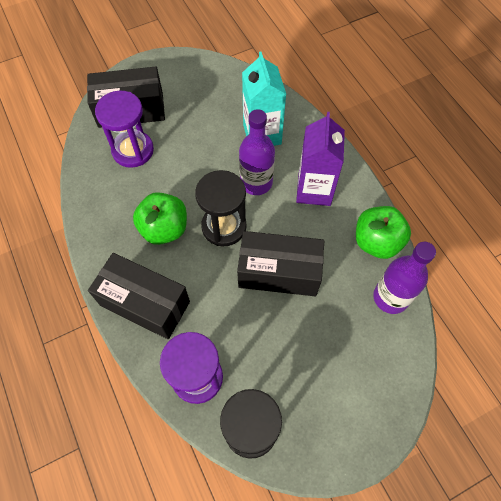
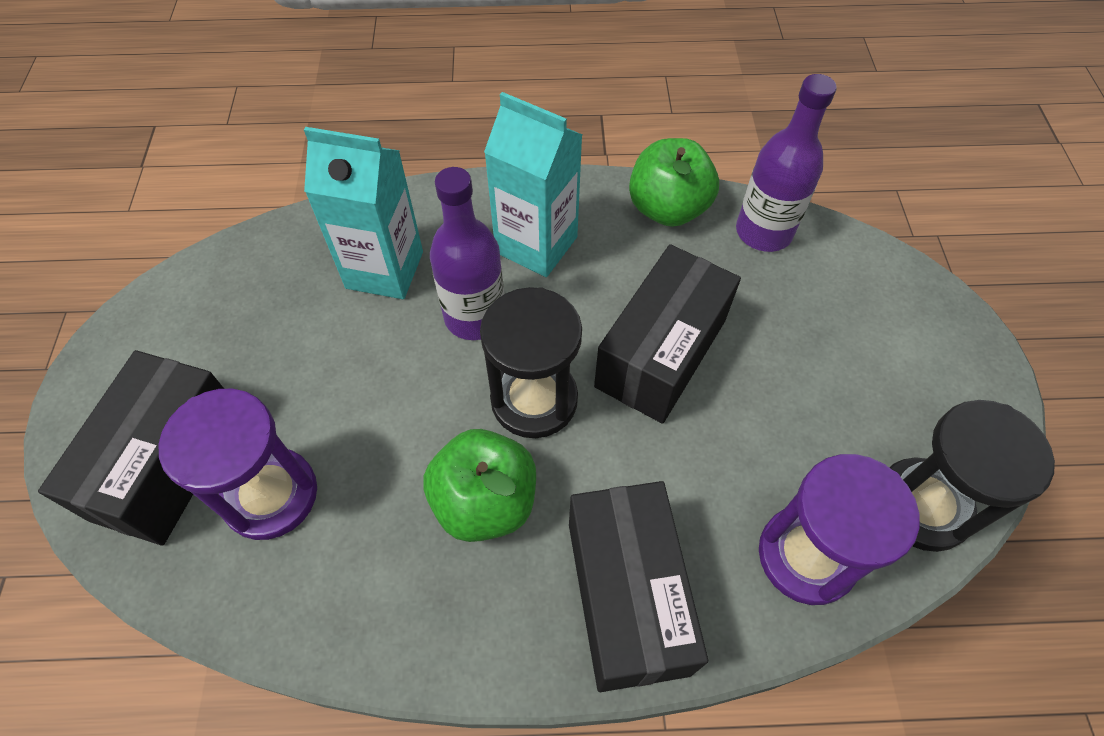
camera: 65 degrees left, 5 degrees down
(145, 303) = (627, 596): black box -> black box turned 60 degrees counterclockwise
(314, 190) = (536, 245): purple carton -> turquoise carton

